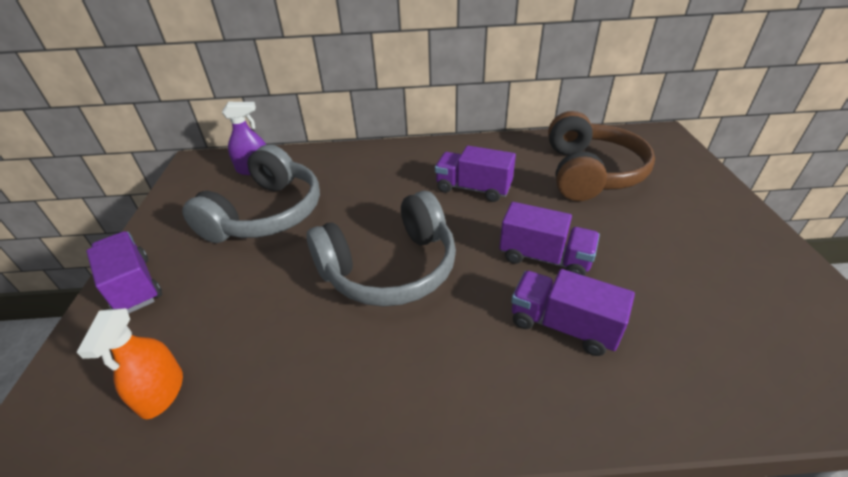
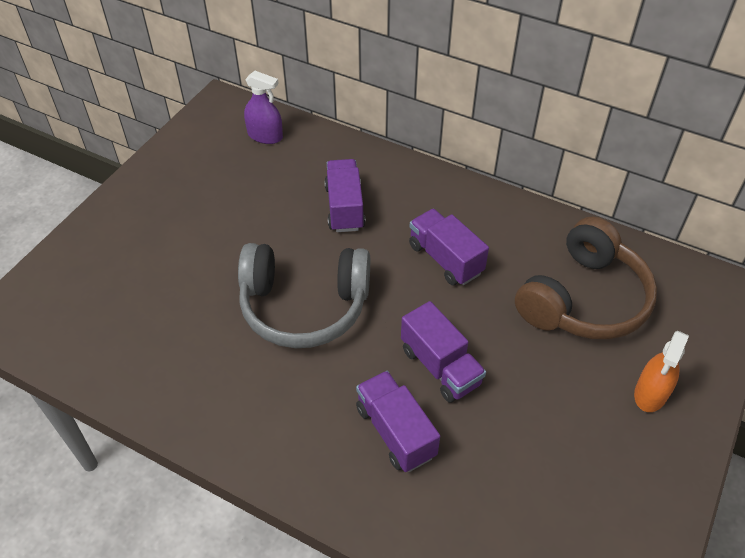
camera: 30 degrees right, 10 degrees up
(134, 286) = (113, 222): purple truck -> purple truck (344, 207)
(161, 392) = (92, 322): orange spray bottle -> orange spray bottle (650, 393)
(266, 214) = (244, 197): grey headphones -> none

